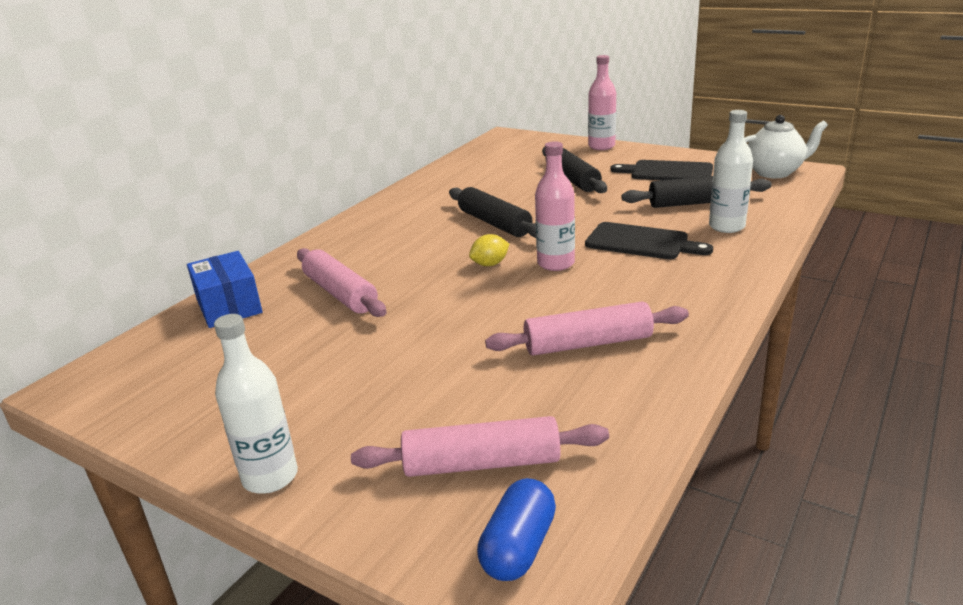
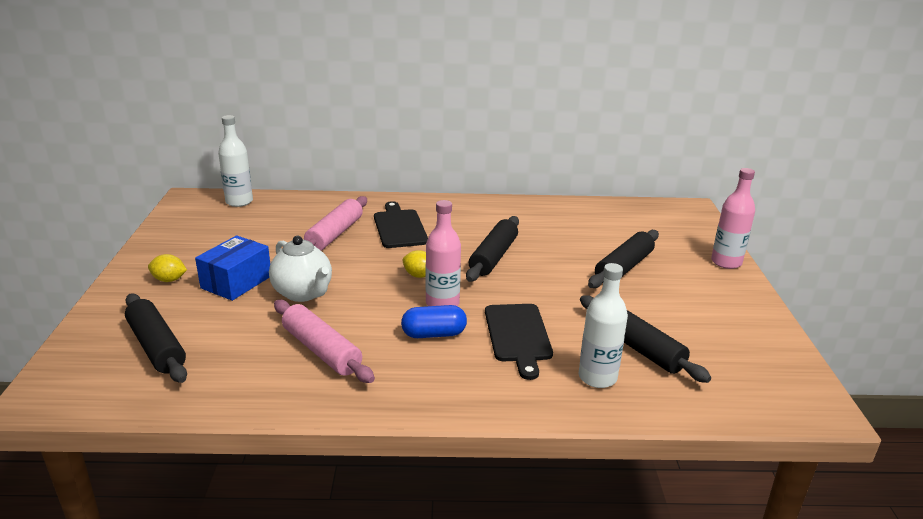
camera: 55 degrees right, 0 degrees up
(229, 306) = (295, 206): blue box -> blue box (236, 282)
(270, 477) = (125, 283): white bottle -> white bottle (239, 202)
(309, 433) = (169, 280): none -> yellow lemon
(482, 463) = (157, 347): pink rolling pin -> black rolling pin
(518, 547) = (79, 382): blue capsule -> blue capsule (434, 334)
(667, 172) = (702, 315): black cutting board -> black cutting board (399, 227)
(774, 172) = (784, 385): white teapot -> white teapot (303, 293)

